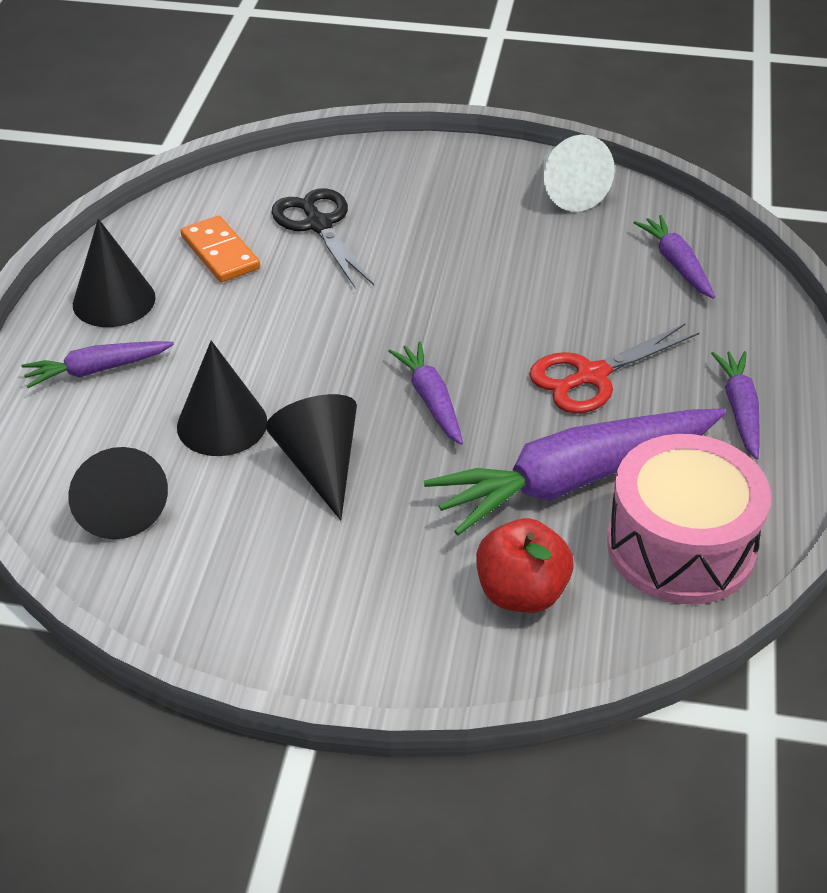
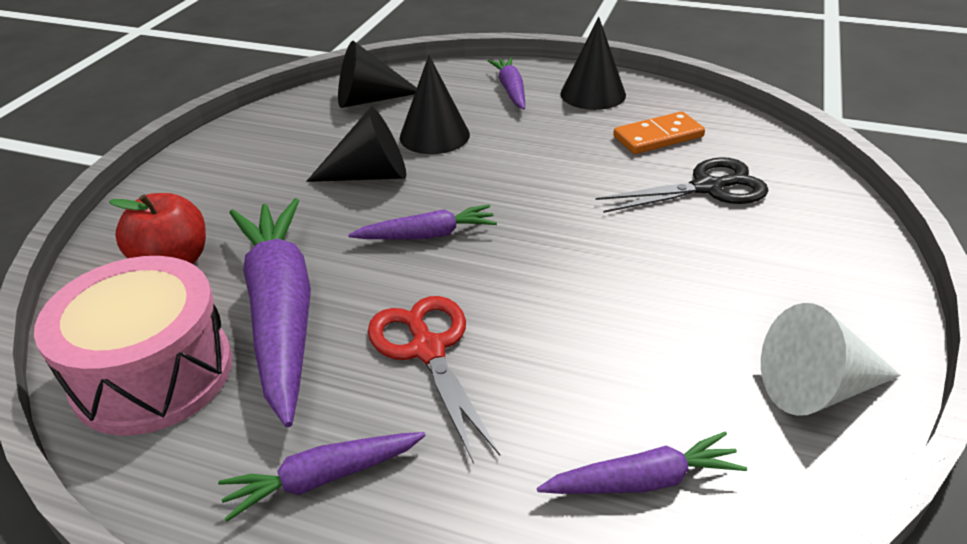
camera: 100 degrees right, 5 degrees down
(739, 410) = (323, 478): purple carrot -> purple carrot turned 150 degrees clockwise

